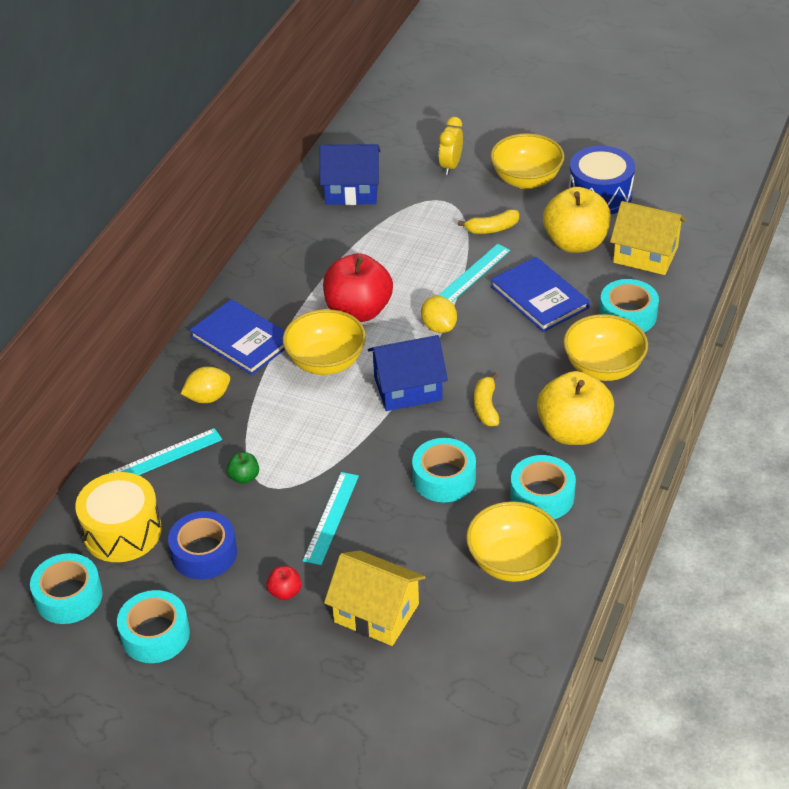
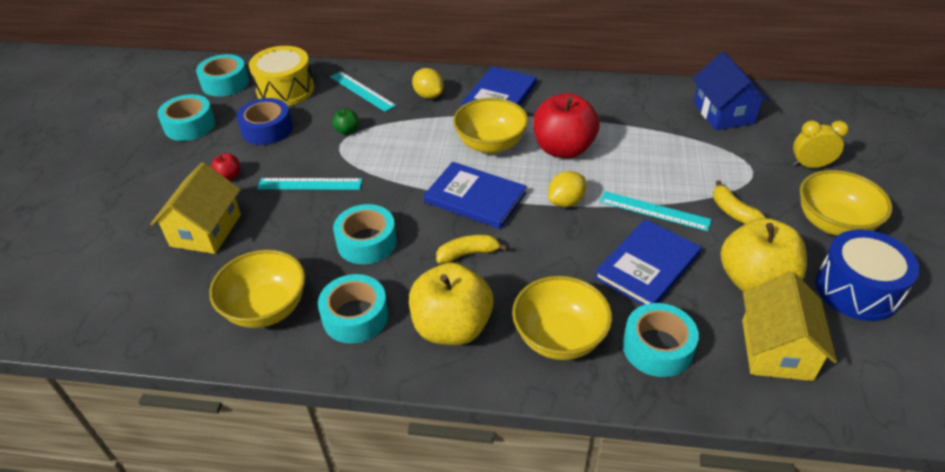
camera: 75 degrees right, 0 degrees up
(408, 388) = (475, 198): blue house -> blue book

